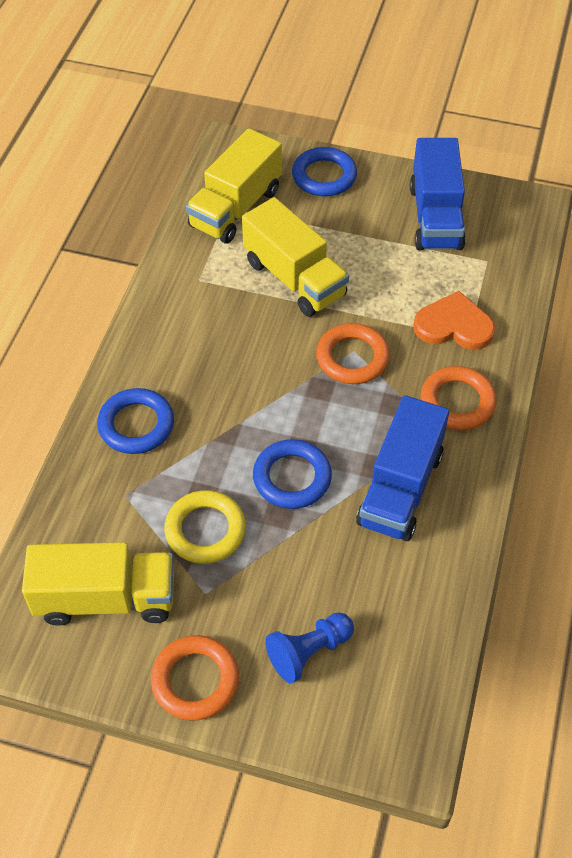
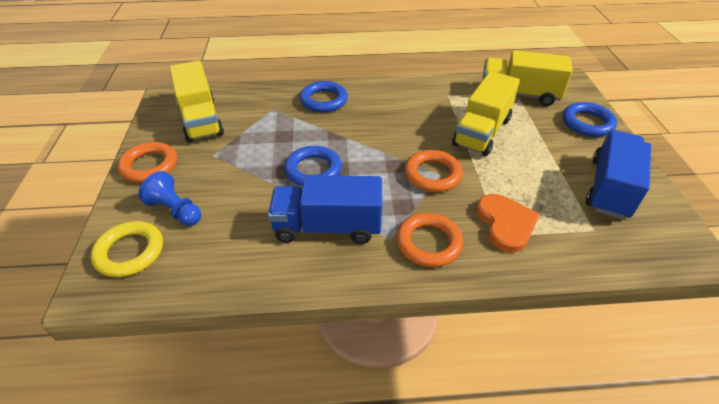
camera: 70 degrees right, 10 degrees down
(205, 530) = (258, 143): yellow ring -> yellow ring (130, 252)
(435, 217) = (609, 188): blue truck -> blue truck turned 135 degrees clockwise

